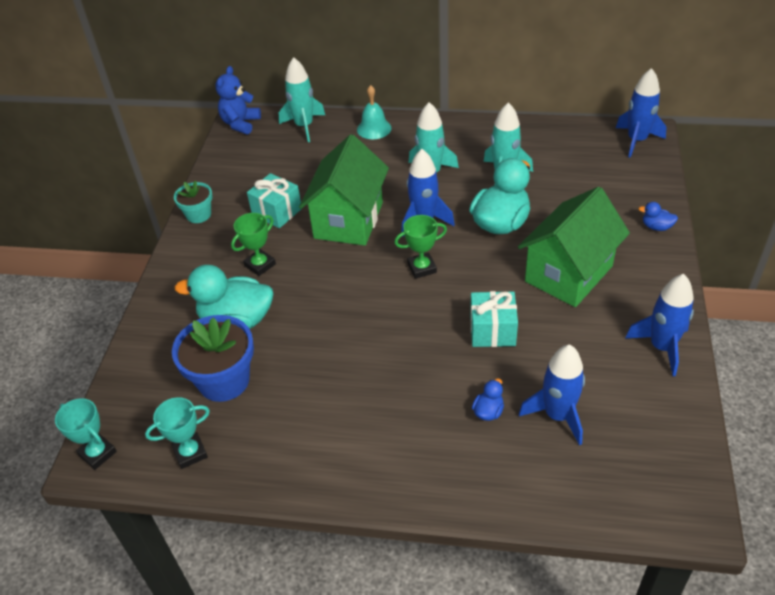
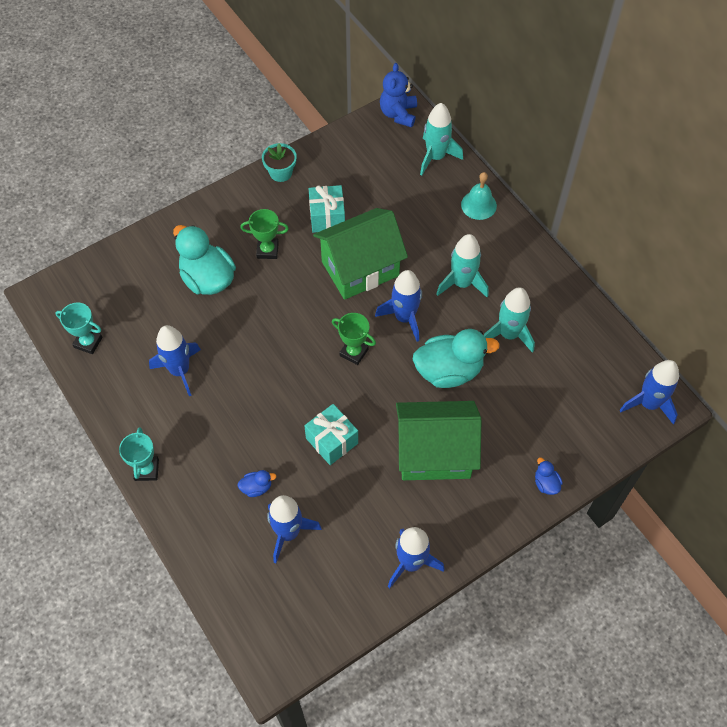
camera: 45 degrees right, 15 degrees up
(97, 453) = (49, 294): turquoise trophy -> turquoise trophy (146, 470)
(224, 380) = (154, 314): blue flower pot -> none
(240, 124) = (398, 114): blue teddy bear -> blue teddy bear turned 60 degrees counterclockwise
(306, 397) = (180, 371): none -> blue rocket

